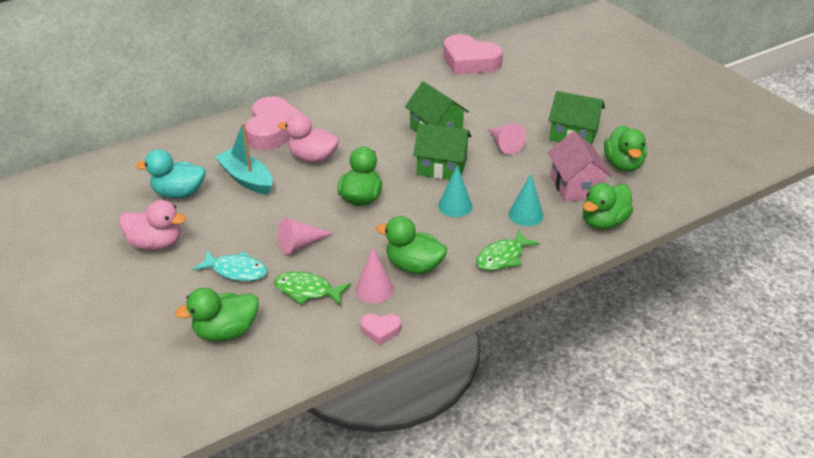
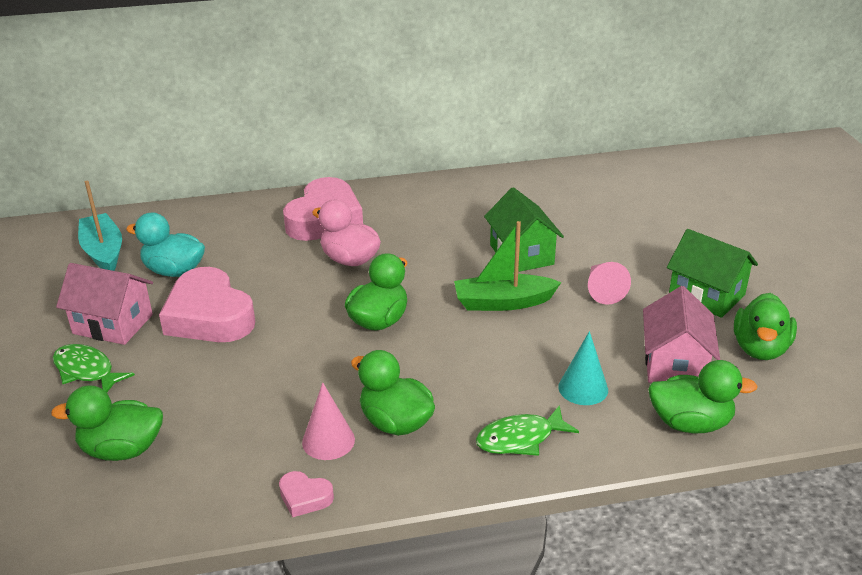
camera: 20 degrees right, 5 degrees down
(156, 243) = (113, 324): pink duck -> pink house
(236, 271) = (179, 377): turquoise fish -> none
(246, 179) = (258, 270): turquoise boat -> turquoise boat (103, 252)
(300, 244) = (273, 362): pink cone -> none
(307, 291) = (246, 422): green fish -> green fish (86, 371)
(441, 167) = (503, 302): green house -> green boat
(455, 206) = (493, 356): turquoise cone -> none
(469, 61) = (612, 177): pink heart -> pink heart (209, 316)
(603, 222) = (690, 423): green duck -> green duck turned 150 degrees counterclockwise

